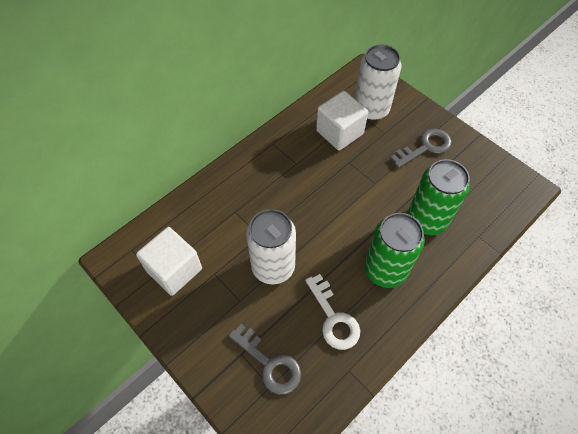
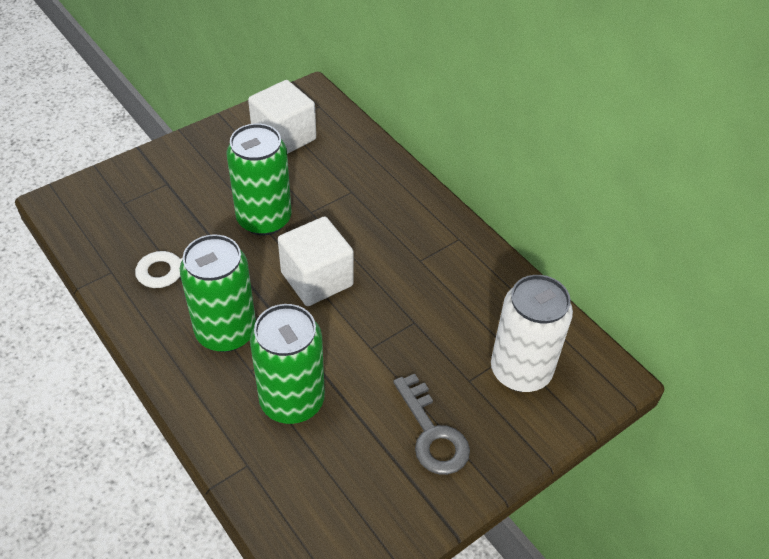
camera: 95 degrees right, 10 degrees down
(269, 363) = (147, 205): grey key -> none
(273, 266) = (264, 219): white can -> green can
(339, 132) = (474, 319): white cube -> white cube (317, 279)

